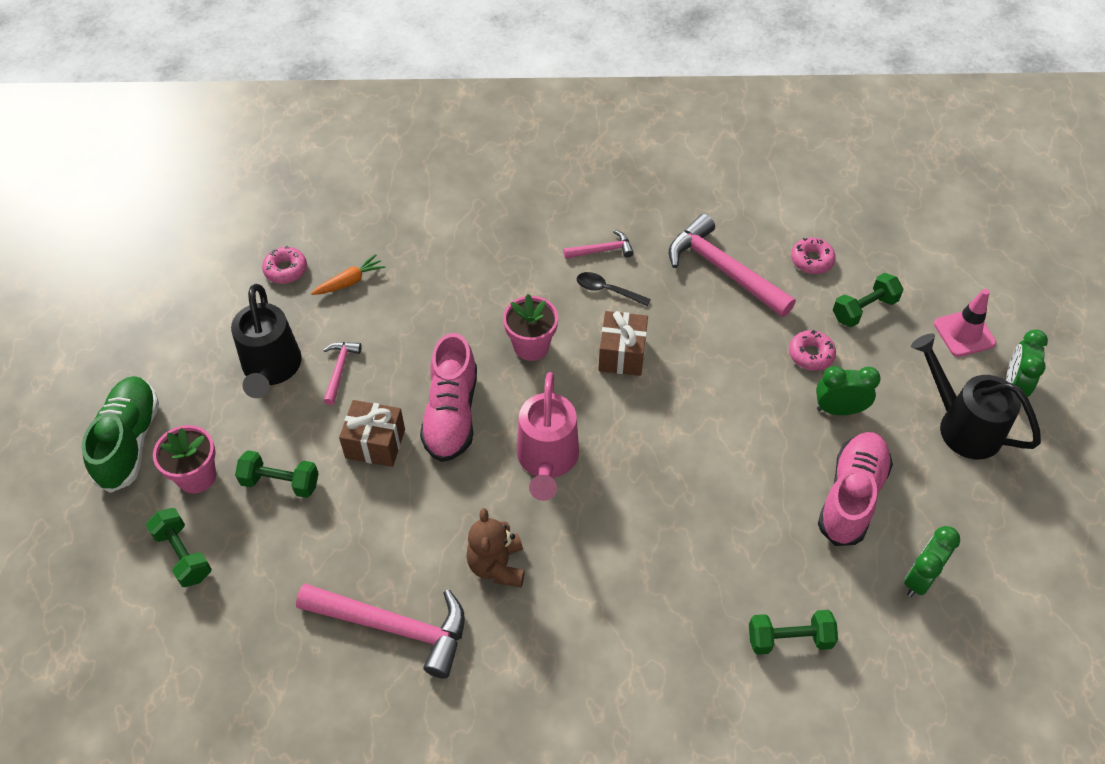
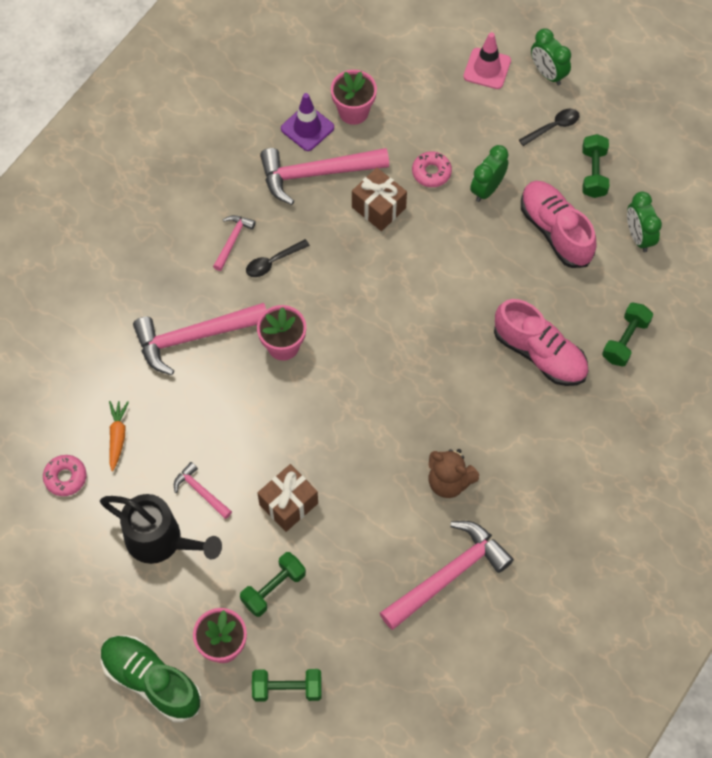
camera: 55 degrees left, 10 degrees up
(451, 414) = (302, 437): pink shoe -> pink shoe (540, 354)
(485, 278) = (194, 337): none -> pink hammer
(547, 461) = (390, 398): pink watering can -> none
(622, 354) = (338, 290): brown gift -> brown gift (379, 207)
(761, 237) = (307, 128): none -> purple traffic cone
(811, 260) = (353, 112): pink donut -> pink flower pot
(864, 309) = (421, 112): green dumbbell -> green dumbbell (593, 173)
(961, 425) = (553, 127): black watering can -> black spoon

